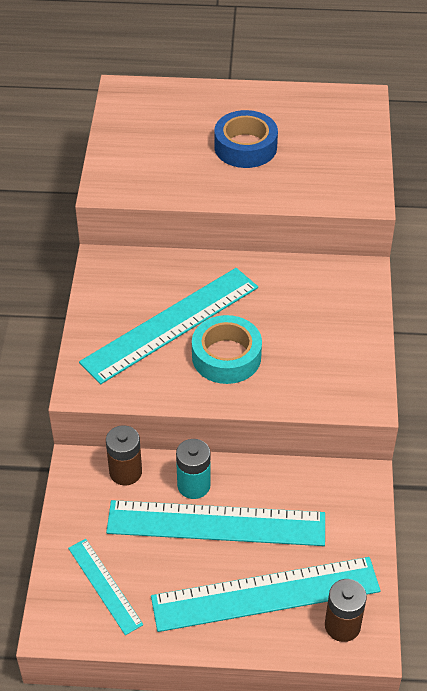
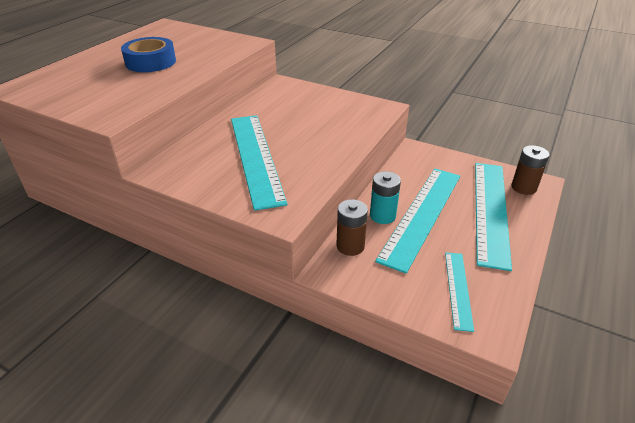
camera: 65 degrees left, 10 degrees down
(105, 586) = (458, 289): turquoise ruler -> turquoise ruler turned 75 degrees counterclockwise
(226, 356) = (307, 143): turquoise tape -> none

